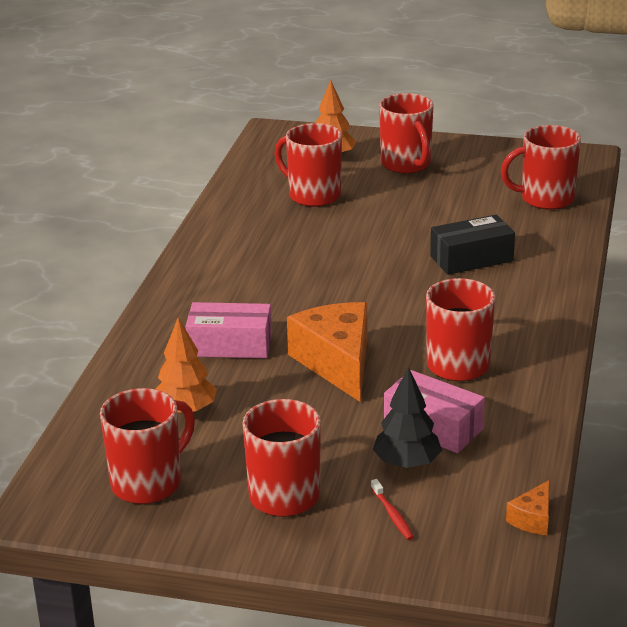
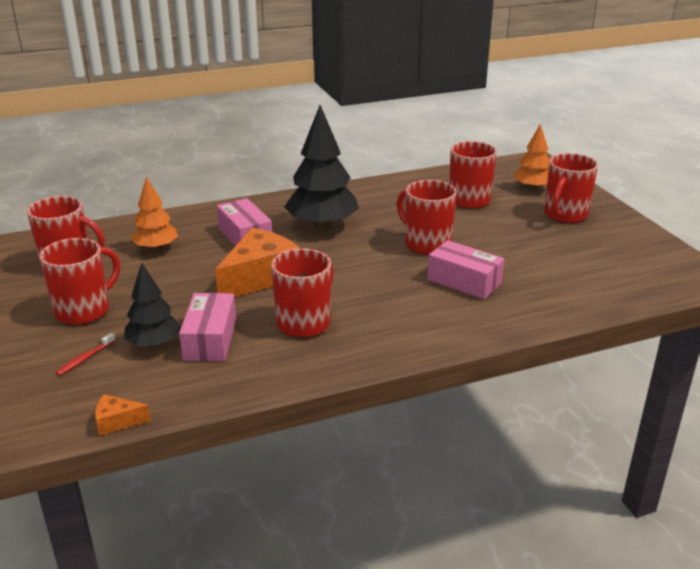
camera: 55 degrees right, 0 degrees up
(264, 292) = (322, 225): none -> black tree
(471, 258) = (464, 281): black box -> pink box
(545, 199) = (604, 283): red mug -> red mug (426, 244)

